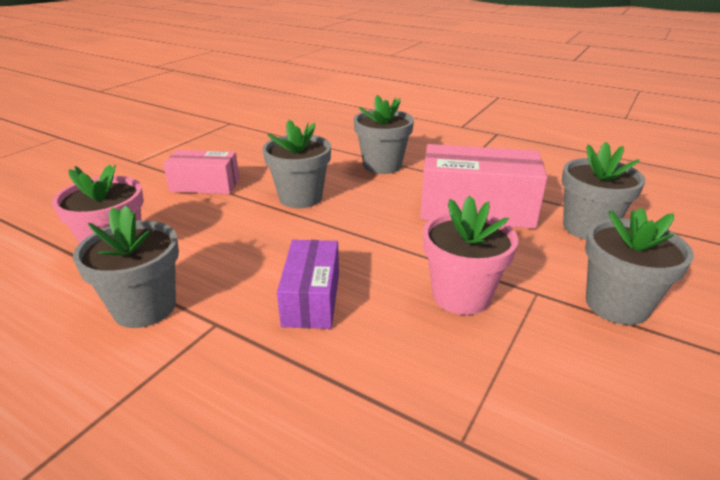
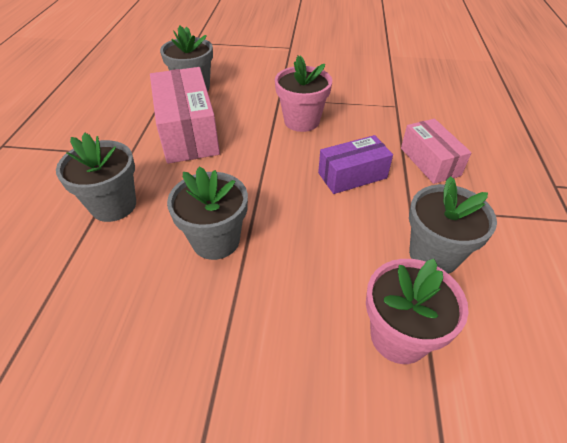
camera: 115 degrees left, 15 degrees up
(205, 185) = (225, 350): pink box -> pink box (429, 162)
(616, 305) = (272, 77): grey flower pot -> none

